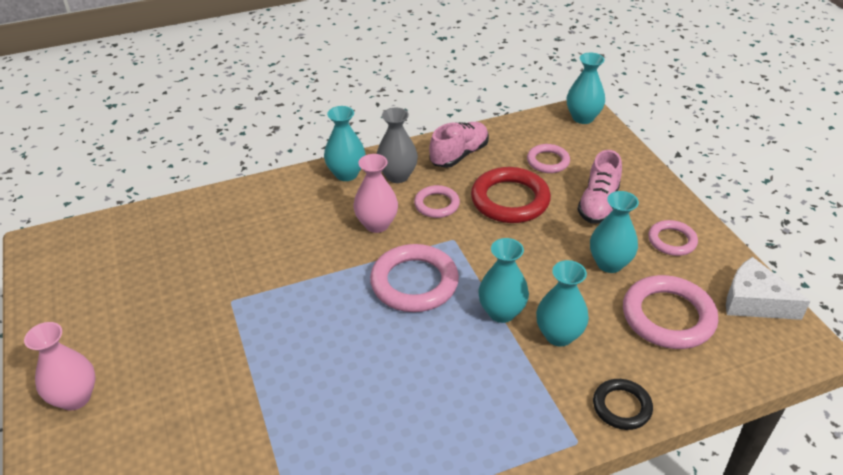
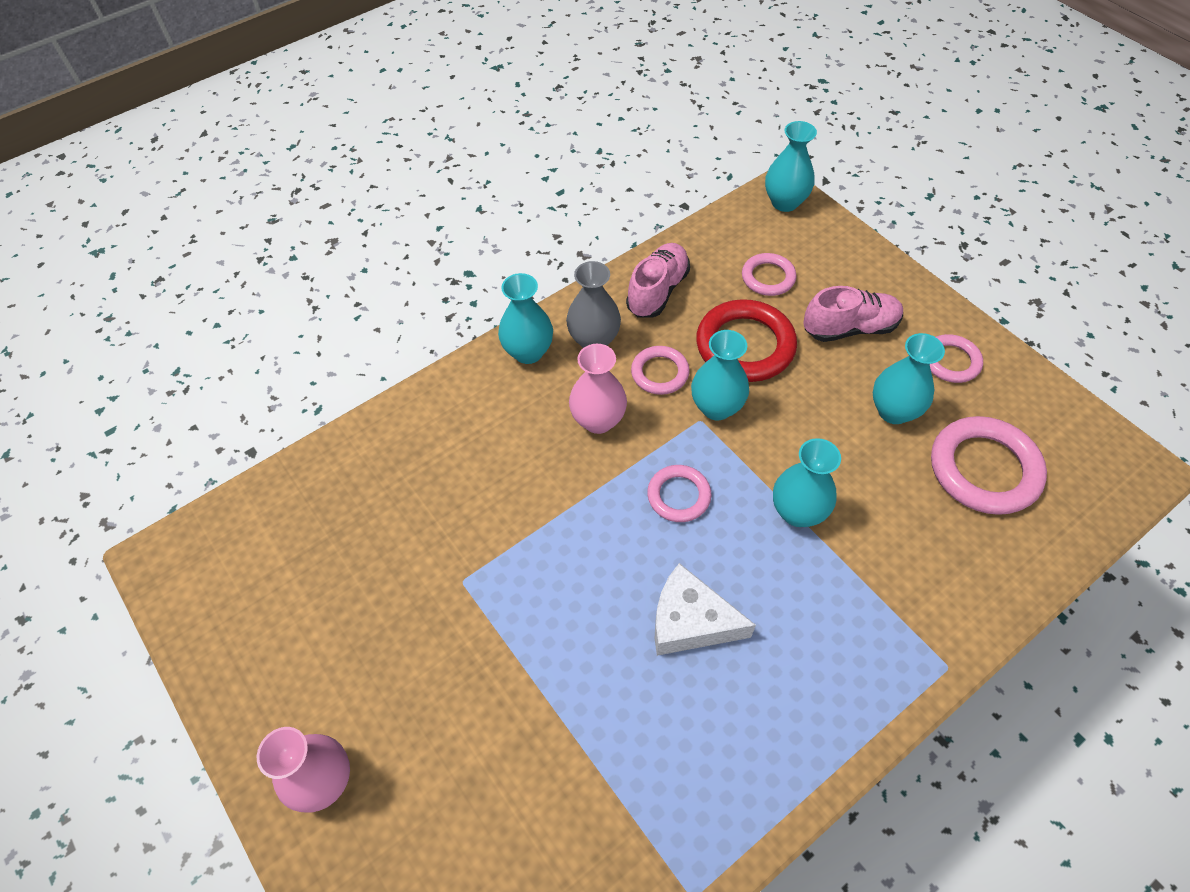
camera: 15 degrees left, 15 degrees up
(414, 283) = (678, 496): pink ring -> pink ring, size x0.57
(559, 335) = (874, 527): turquoise vase -> turquoise vase (716, 407)
(598, 204) = (850, 328): pink shoe -> pink shoe turned 105 degrees counterclockwise
(621, 407) = (978, 606): black ring -> none
(754, 301) = (1067, 424): white cheese -> white cheese (690, 621)

